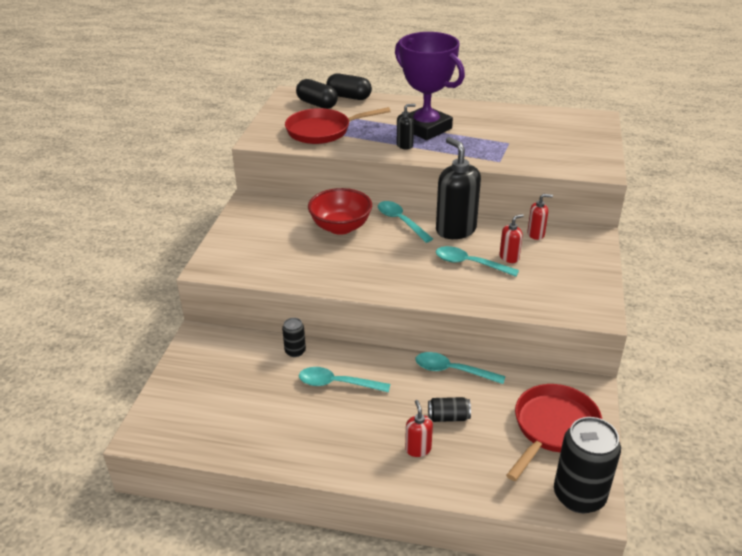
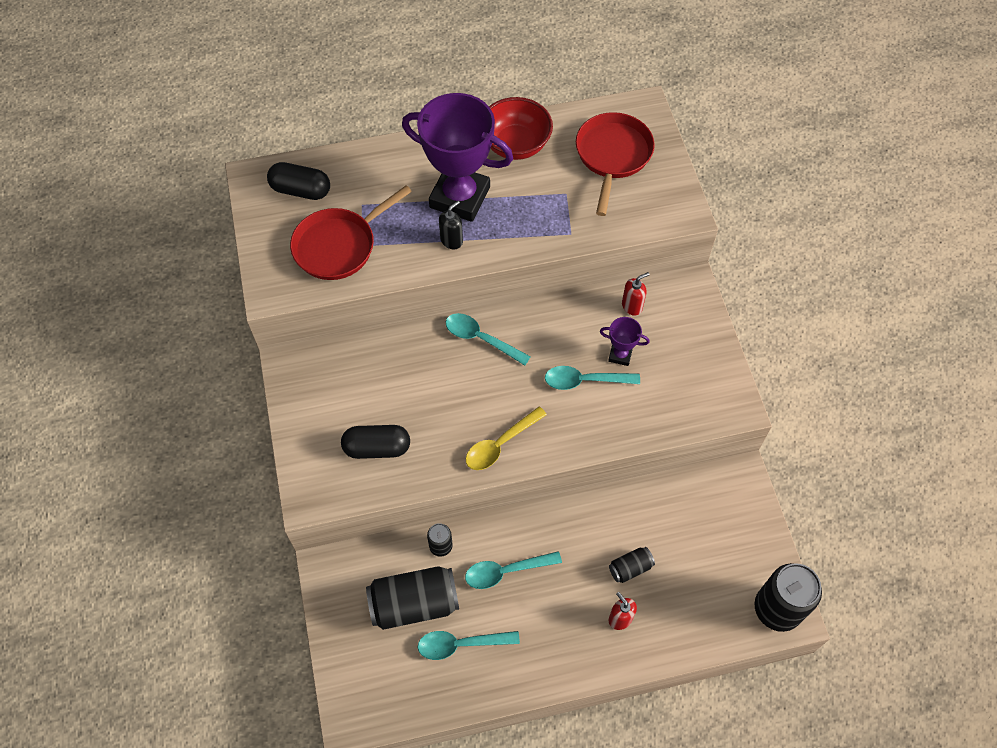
camera: 25 degrees left, 25 degrees up
(248, 379) = (414, 604): none -> black can
(341, 227) = (420, 374): red bowl -> red bowl (515, 145)
(349, 97) = (333, 161): black capsule -> black capsule (377, 448)
(376, 279) = (500, 444): none -> yellow spoon
(453, 371) = (608, 506): turquoise spoon -> turquoise spoon (461, 644)
(455, 230) = (546, 331): black soap dispenser -> none
(509, 257) = (620, 355): red soap dispenser -> purple trophy
(553, 428) = (727, 540): red pan -> red pan (612, 156)

